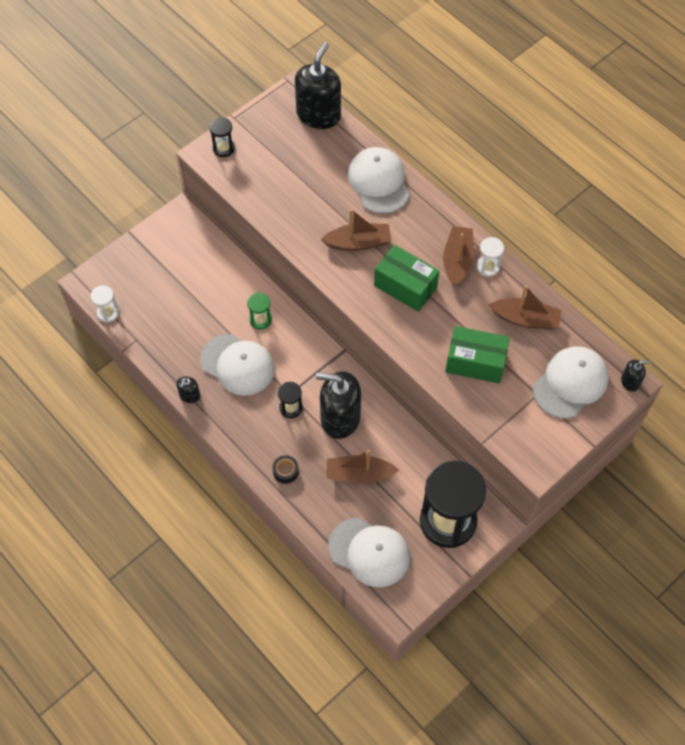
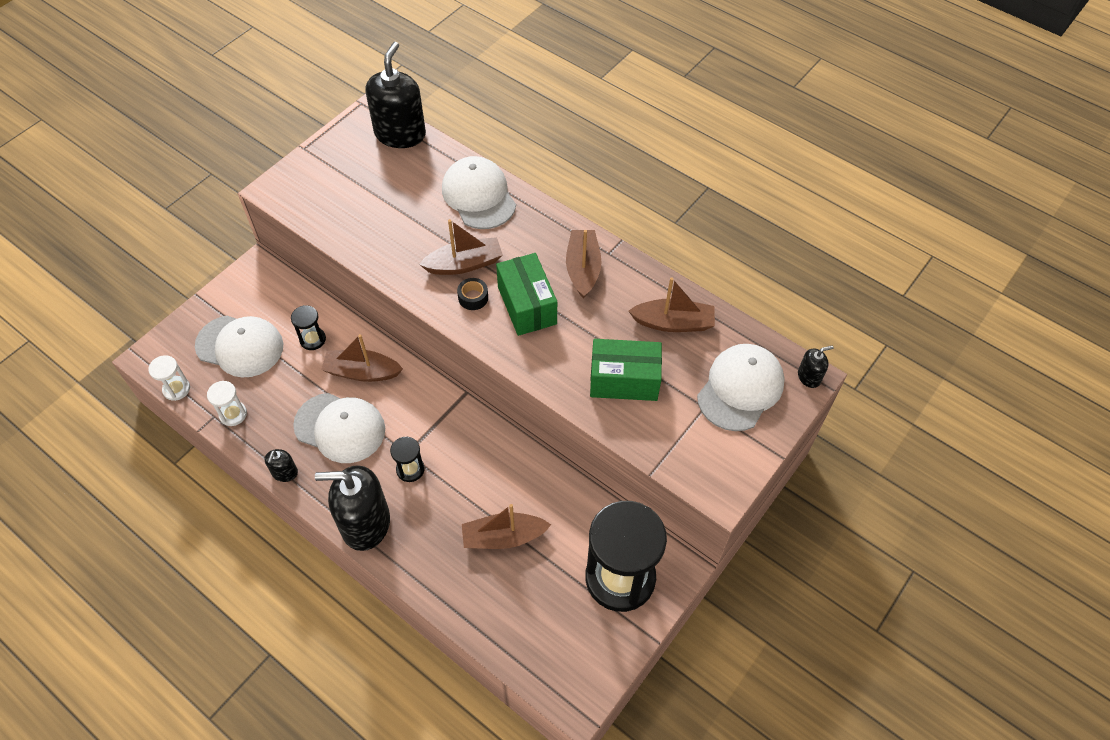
camera: 10 degrees left, 5 degrees down
(223, 148) = (294, 181): black hourglass -> black hourglass (313, 339)
(260, 320) = (362, 372): green hourglass -> brown boat
(285, 471) = (413, 547): black tape -> black tape (473, 298)
(340, 418) = (471, 472): black soap dispenser -> black soap dispenser (365, 523)
(369, 552) = (530, 633): white cap -> white cap (240, 346)
(405, 286) = (527, 305): green box -> green box turned 45 degrees clockwise
(488, 267) = (619, 271): white hourglass -> white hourglass (233, 414)

